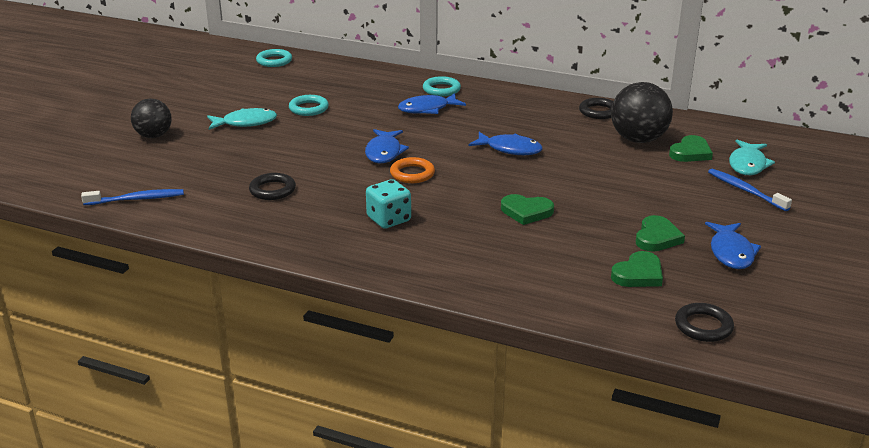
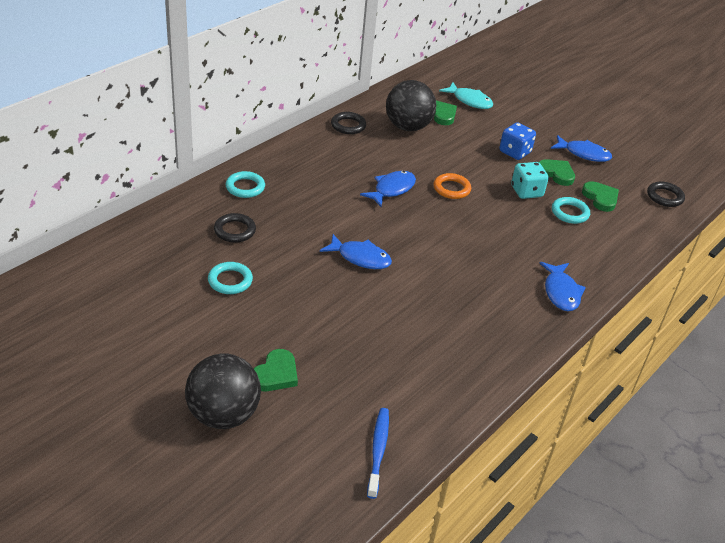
camera: 75 degrees left, 10 degrees up
(154, 136) = (223, 415): black ball -> black ball, size x1.52
(245, 123) = (236, 334): turquoise fish -> none
(272, 190) = (402, 345): black ring -> black ring (234, 231)
(274, 61) = (75, 276): turquoise ring -> turquoise ring (570, 213)
(389, 219) = (486, 288): turquoise dice -> turquoise dice (526, 191)
(412, 174) = (410, 253): orange ring -> orange ring (451, 189)
(427, 109) = (283, 208): blue fish -> blue fish (561, 292)
(526, 212) = (500, 215): green heart -> green heart (275, 374)
(670, 205) = (515, 152): none -> blue dice
(745, 190) = (506, 116): blue toothbrush -> none

